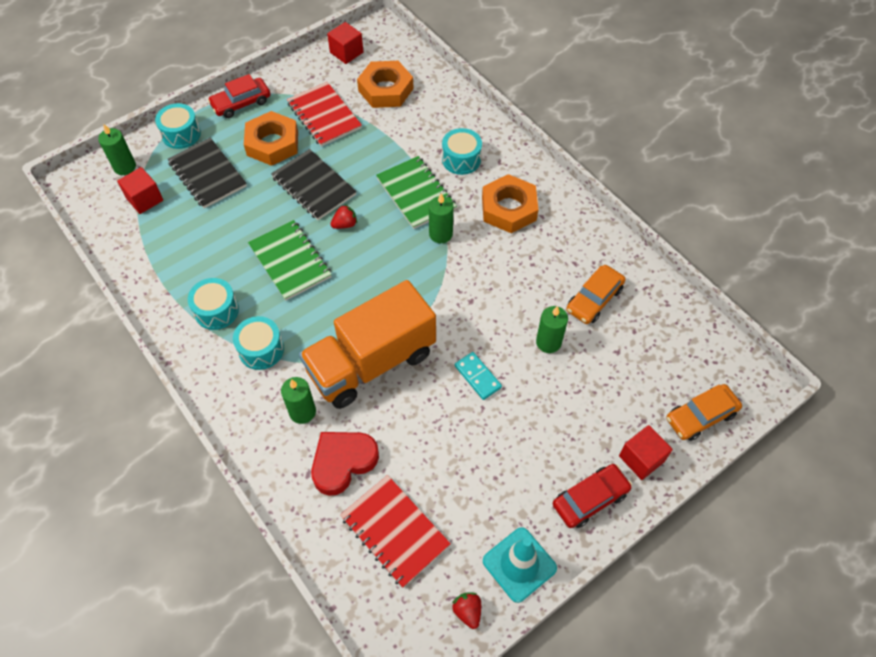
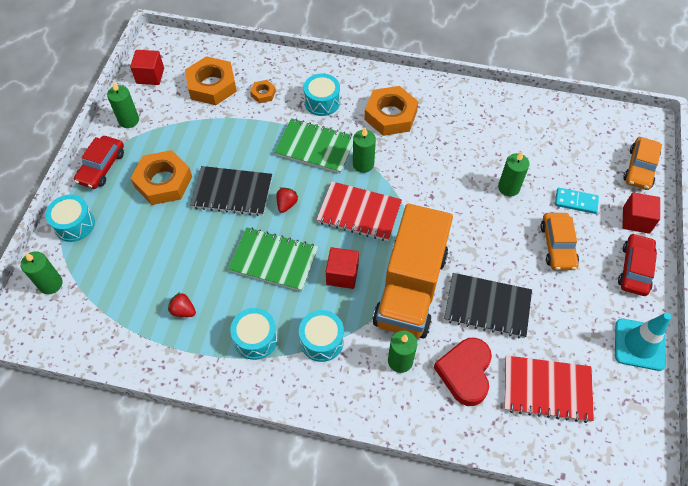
camera: 40 degrees left, 0 degrees up
(145, 199) = (98, 297): red cube -> red cube (342, 274)
(207, 174) = (133, 241): black notebook -> black notebook (487, 306)
(295, 79) = (129, 120): none -> green candle
(324, 116) = (183, 134): red notebook -> red notebook (359, 212)
(419, 122) = (263, 93): none -> orange nut
(467, 611) = (642, 401): red strawberry -> red strawberry (183, 311)
(478, 377) = (489, 244): turquoise domino -> turquoise domino (576, 202)
(594, 299) = (506, 139): orange car -> orange car (557, 245)

